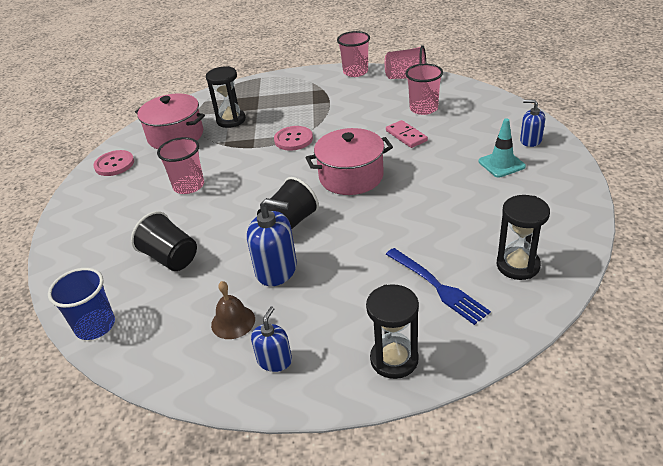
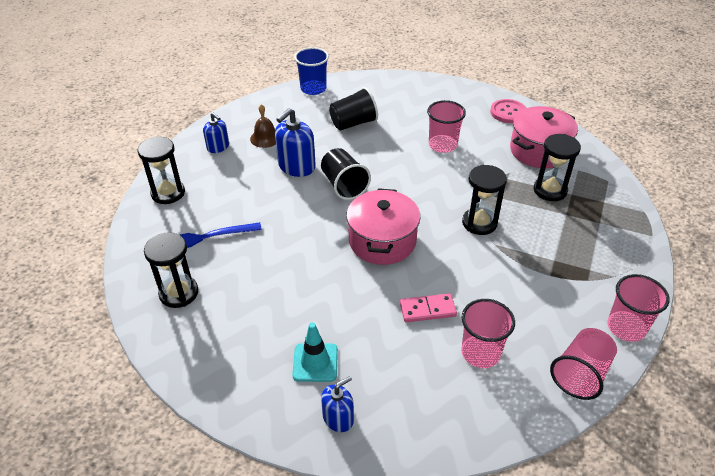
camera: 110 degrees right, 5 degrees up
(293, 139) = (479, 223): pink button -> black hourglass

